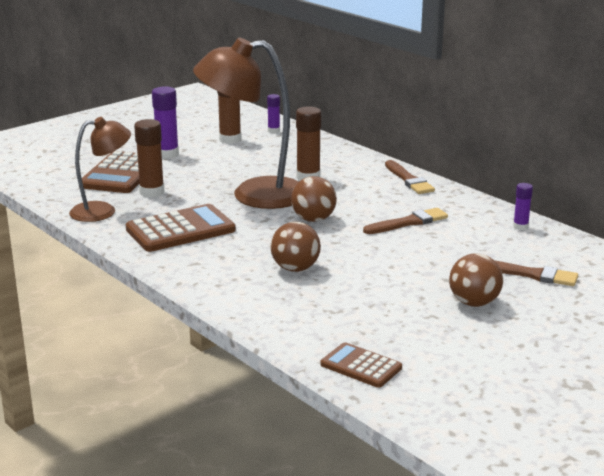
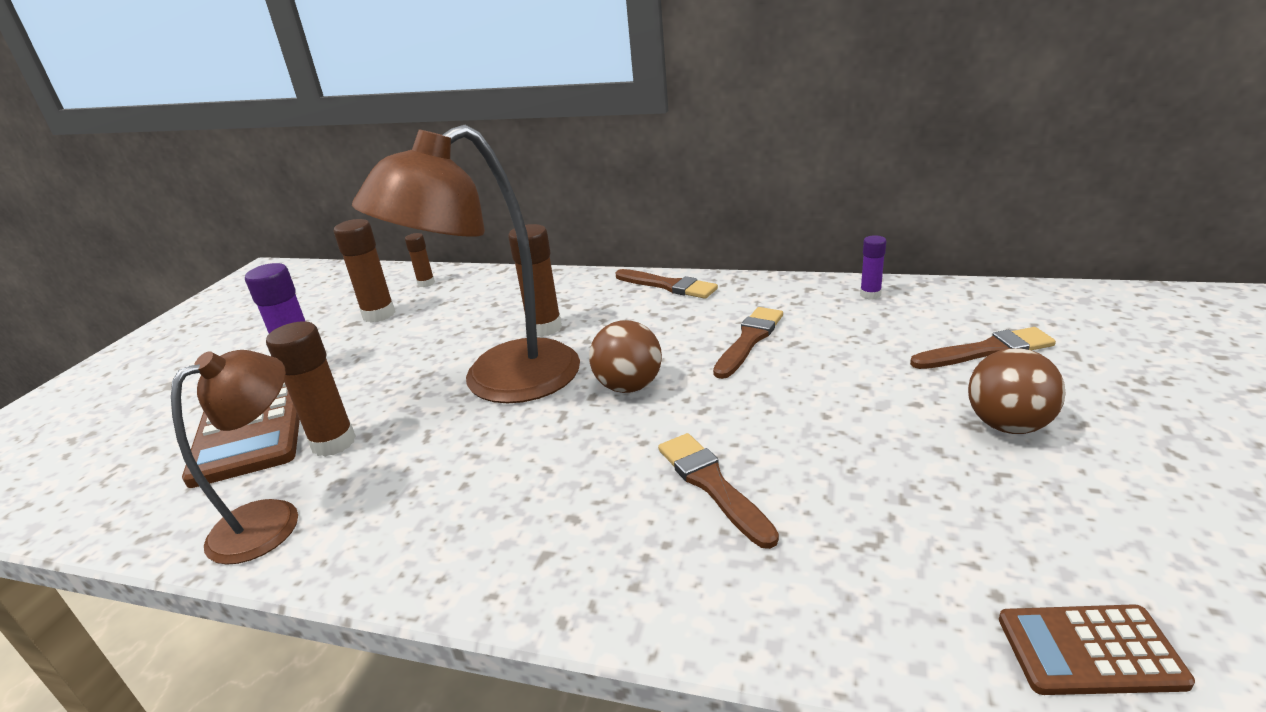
camera: 30 degrees left, 5 degrees up
(180, 230) = (449, 495): brown calculator -> none
(273, 130) = (426, 283): purple glue stick -> brown glue stick
(295, 268) = (712, 485): brown ball -> brown brush

